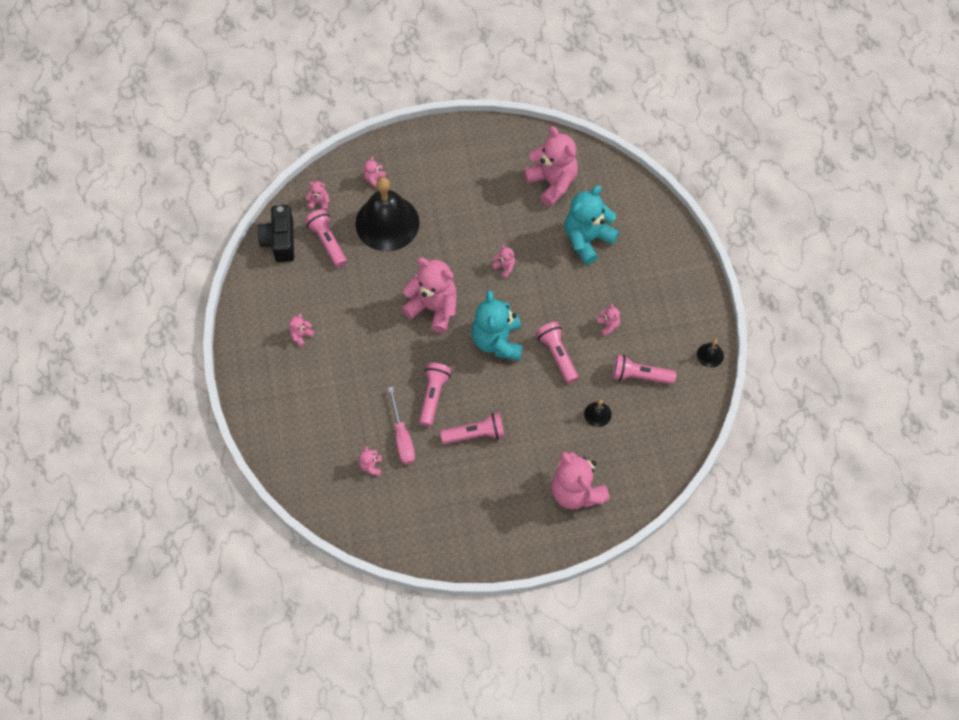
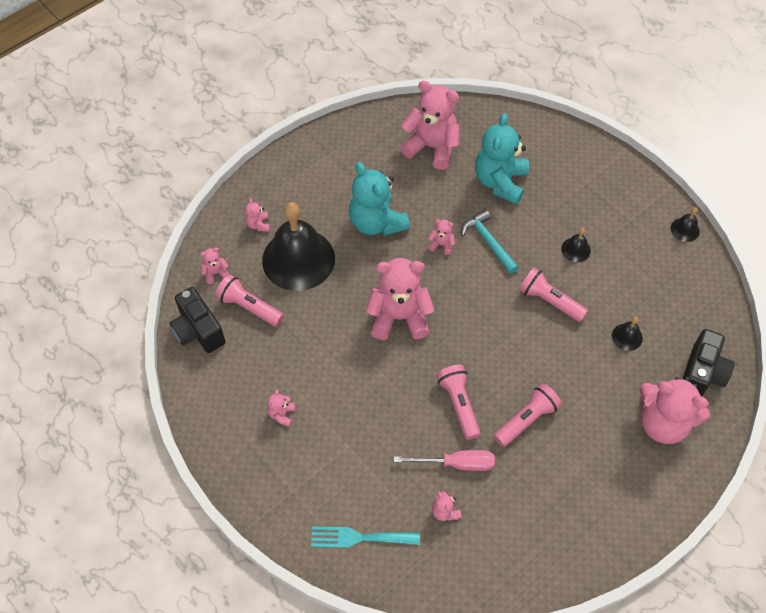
camera: 30 degrees left, 5 degrees down
(300, 451) = (359, 538): none -> turquoise fork
(402, 437) = (456, 463): pink screwdriver -> pink screwdriver turned 45 degrees counterclockwise
(497, 341) = (484, 317): turquoise teddy bear -> turquoise teddy bear (376, 222)
(543, 283) = (488, 242): none -> turquoise hammer
(608, 325) = (576, 249): pink teddy bear -> black bell
(635, 472) = (701, 373): none -> black camera
(639, 376) = (638, 281): pink flashlight -> none

